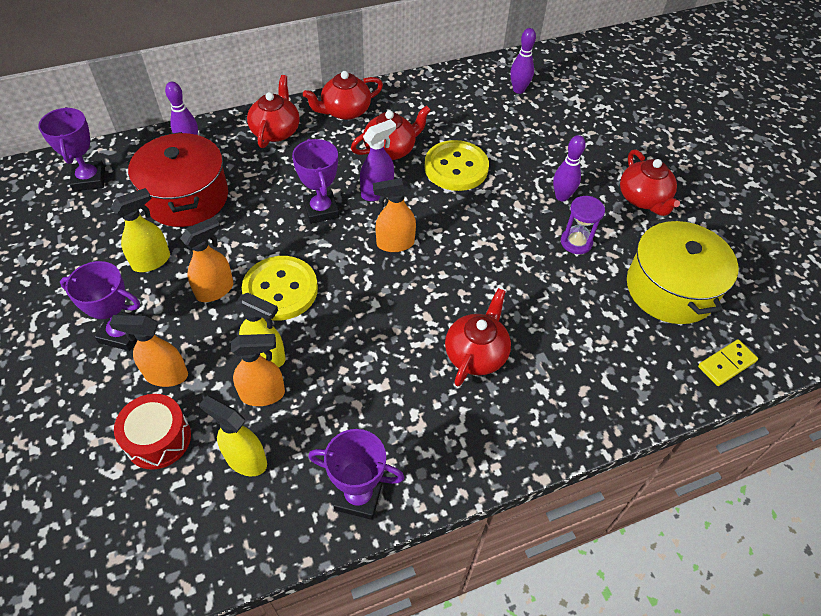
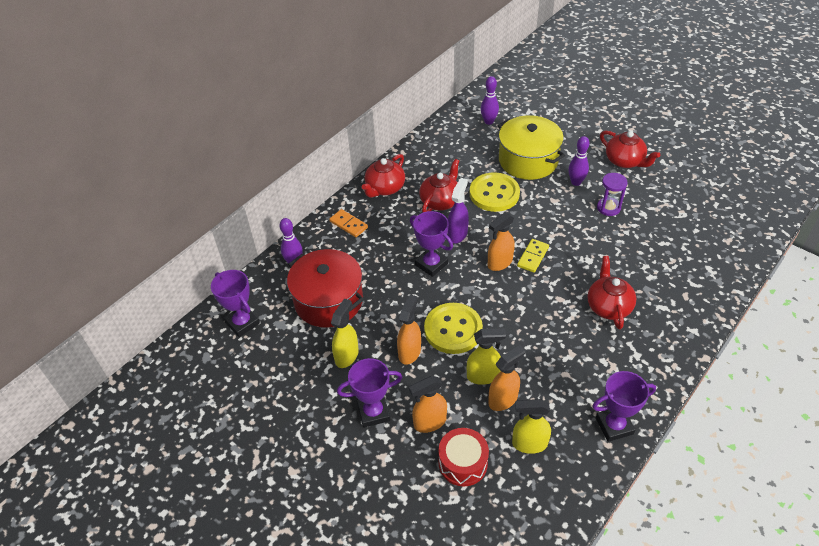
camera: 25 degrees left, 5 degrees down
(276, 131) = (348, 224): red teapot -> orange domino
(670, 288) = (684, 210): yellow pot -> yellow pot (528, 160)
(726, 364) = (747, 240): yellow domino -> yellow domino (532, 257)

